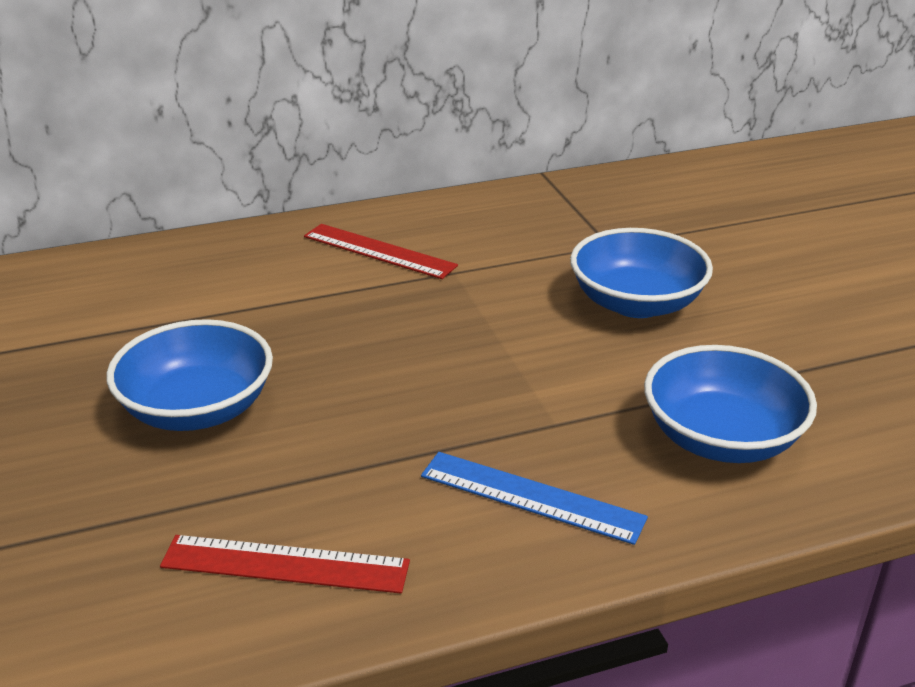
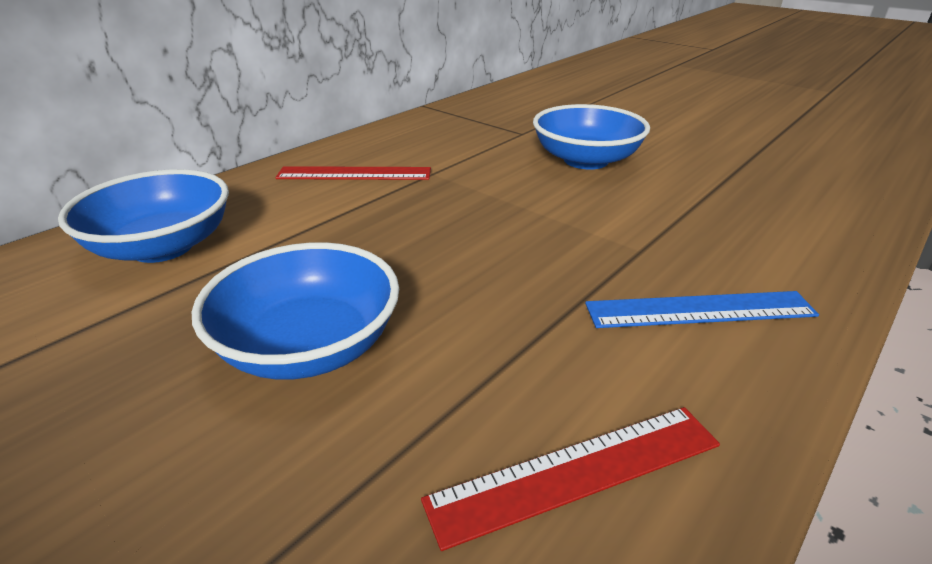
camera: 30 degrees left, 0 degrees up
(721, 438) = (756, 223): blue bowl -> blue bowl (163, 247)

